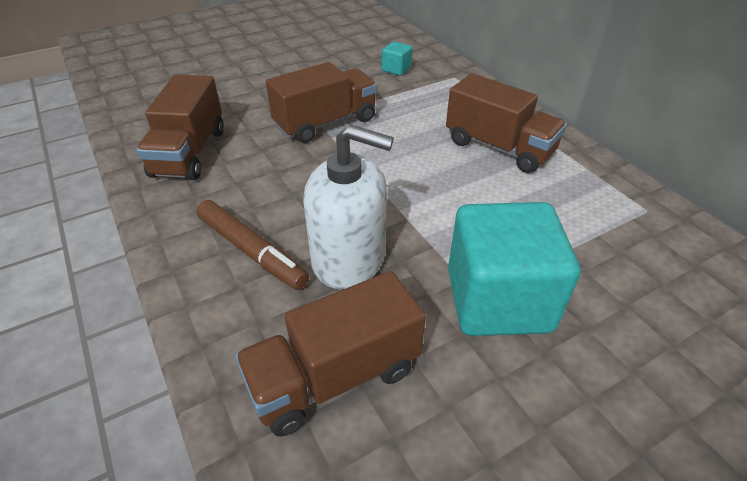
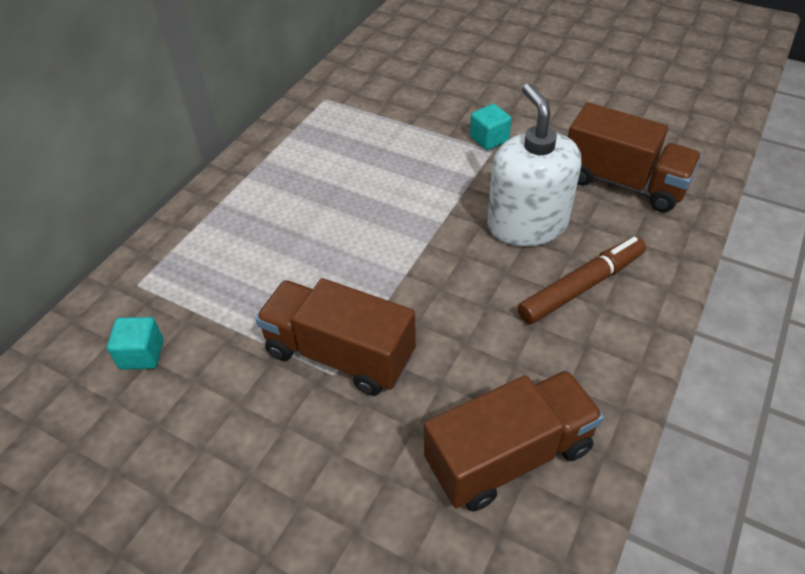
camera: 120 degrees left, 5 degrees up
(252, 251) = (581, 286): brown marker -> brown marker turned 45 degrees clockwise
(498, 147) = (290, 194): brown truck -> none
(498, 300) = (489, 139): turquoise cube -> turquoise cube, size x0.42

